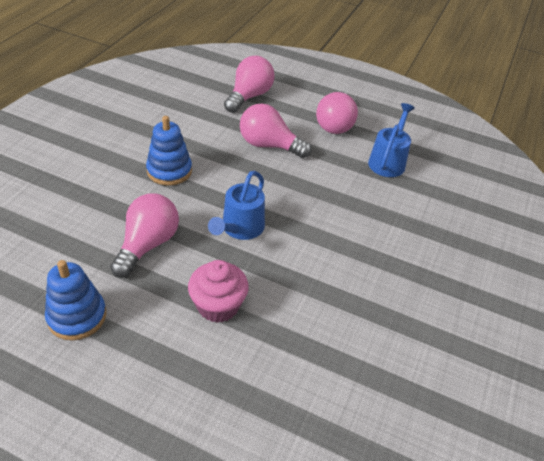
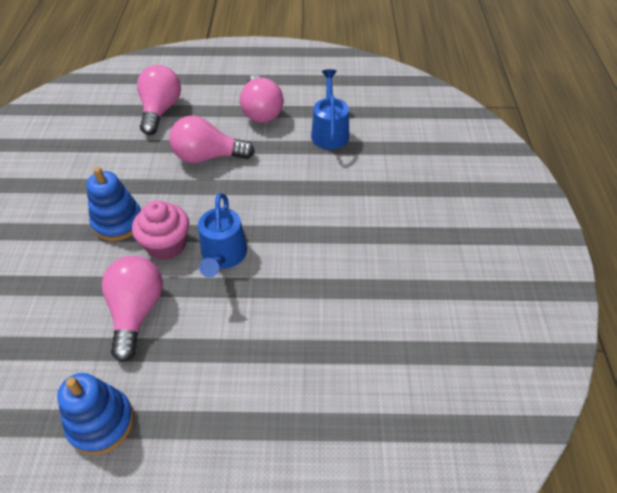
camera: 20 degrees left, 5 degrees up
(218, 305) = (242, 346): pink cupcake -> pink cupcake (166, 245)

